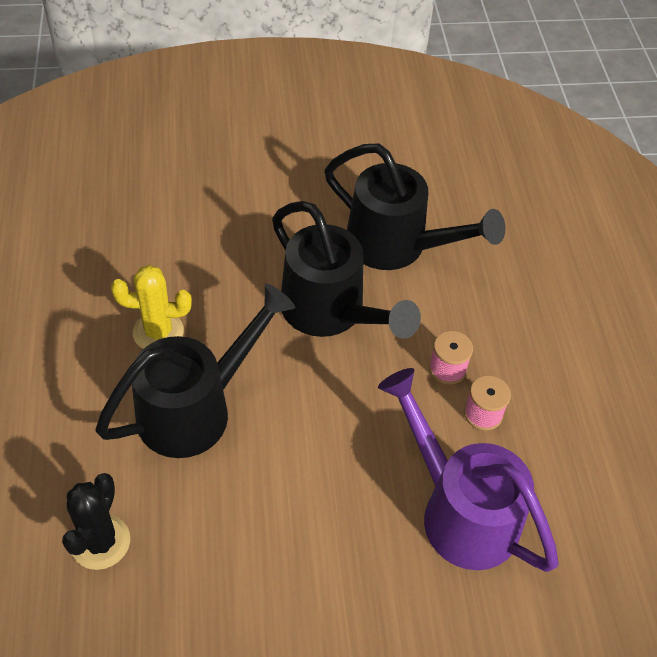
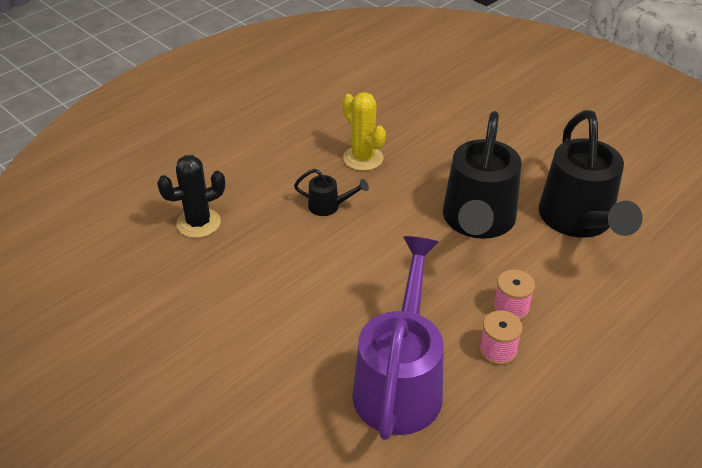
camera: 55 degrees right, 10 degrees down
(195, 409) = (328, 206): black watering can -> black watering can, size x0.42

